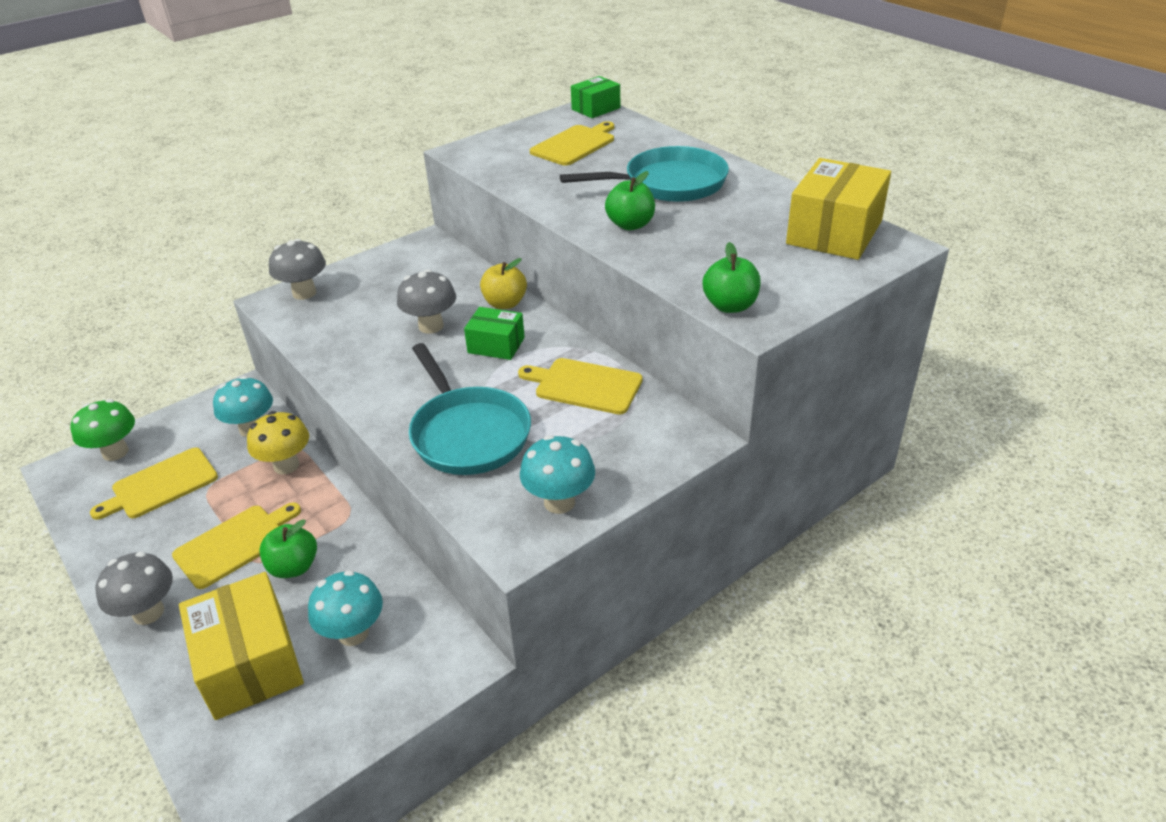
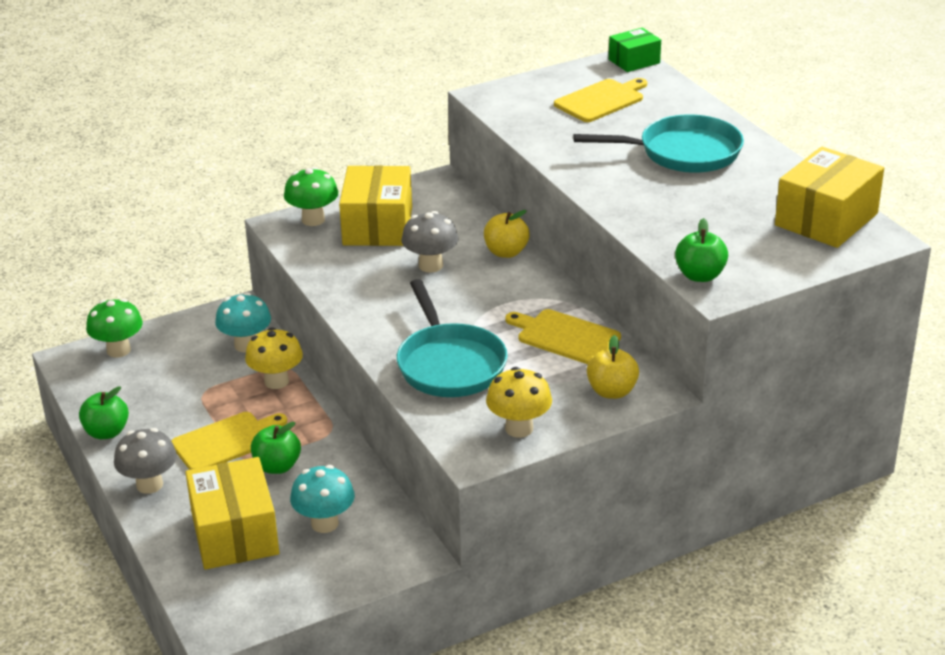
camera: 10 degrees right, 5 degrees down
(161, 485) = (160, 384): yellow cutting board -> none
(304, 293) = (313, 220): grey mushroom -> green mushroom
(371, 292) = (377, 226): none -> yellow box
(496, 345) = (490, 290): green box -> none
(559, 502) = (519, 428): turquoise mushroom -> yellow mushroom
(630, 225) = (632, 190): green apple -> green apple (106, 432)
(649, 442) = (612, 391): none -> yellow apple

